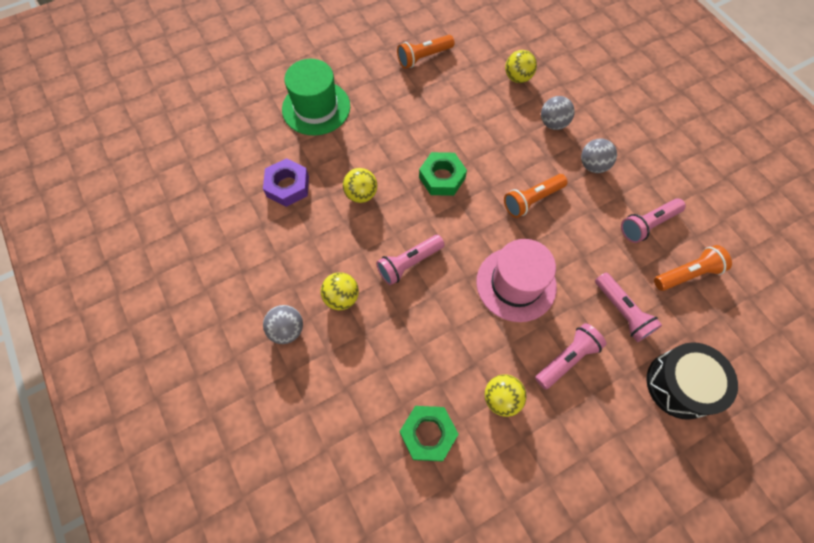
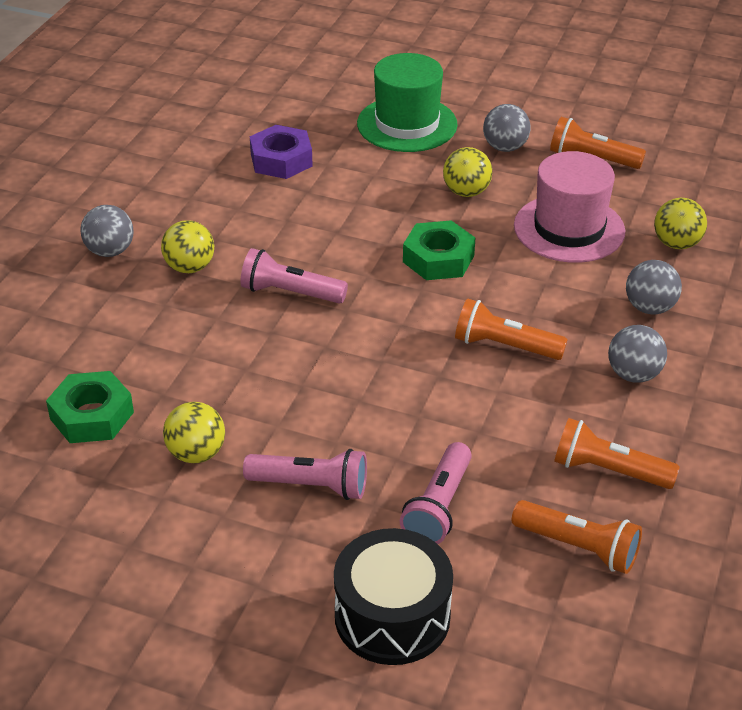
camera: 50 degrees right, 25 degrees down
(361, 194) = (336, 213): yellow ball -> yellow ball (466, 192)
(379, 83) = (505, 147): none -> grey ball
(516, 284) = (365, 391): pink hat -> pink hat (569, 228)
(647, 224) = (608, 470): pink flashlight -> orange flashlight

